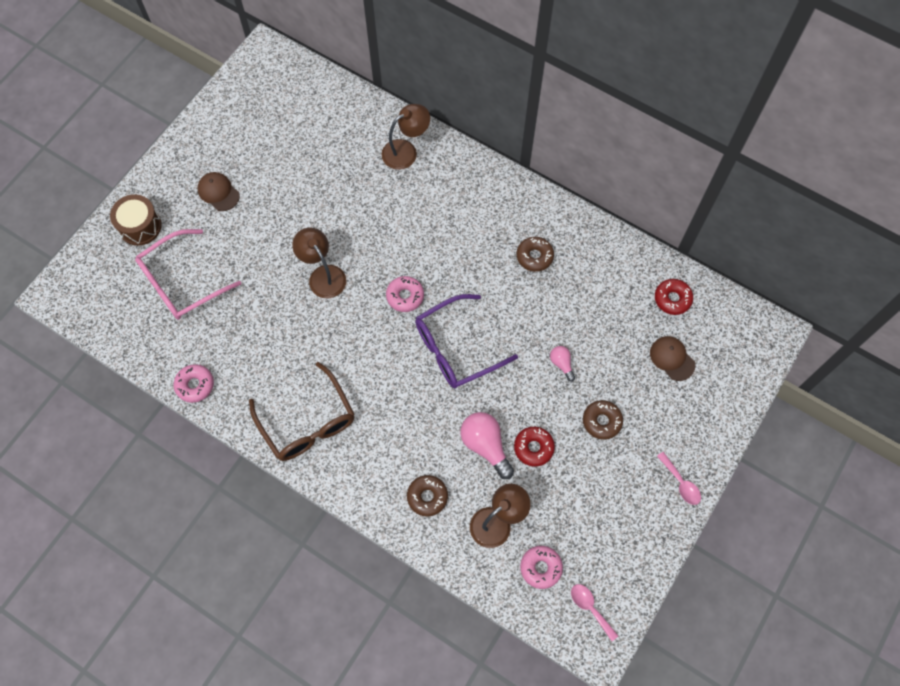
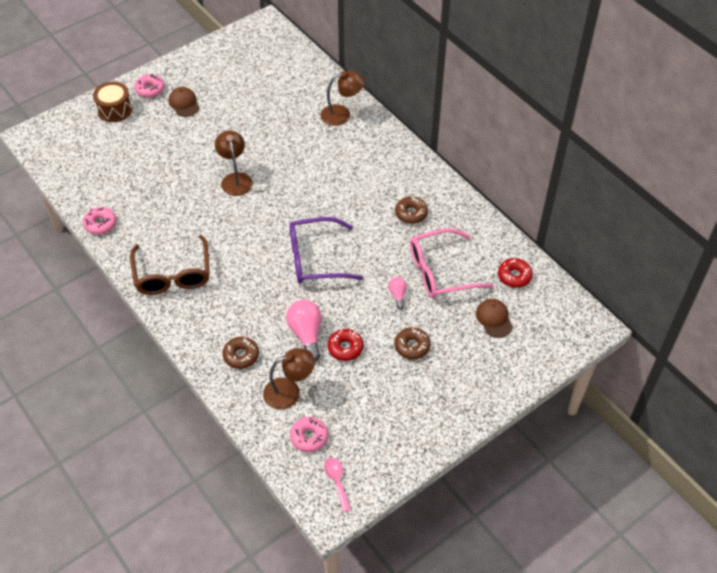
camera: 20 degrees right, 15 degrees down
(181, 282) = (126, 154): pink glasses -> pink glasses (440, 271)
(405, 296) = (292, 211): pink donut -> pink donut (150, 89)
(681, 483) = (459, 413): pink spoon -> none

